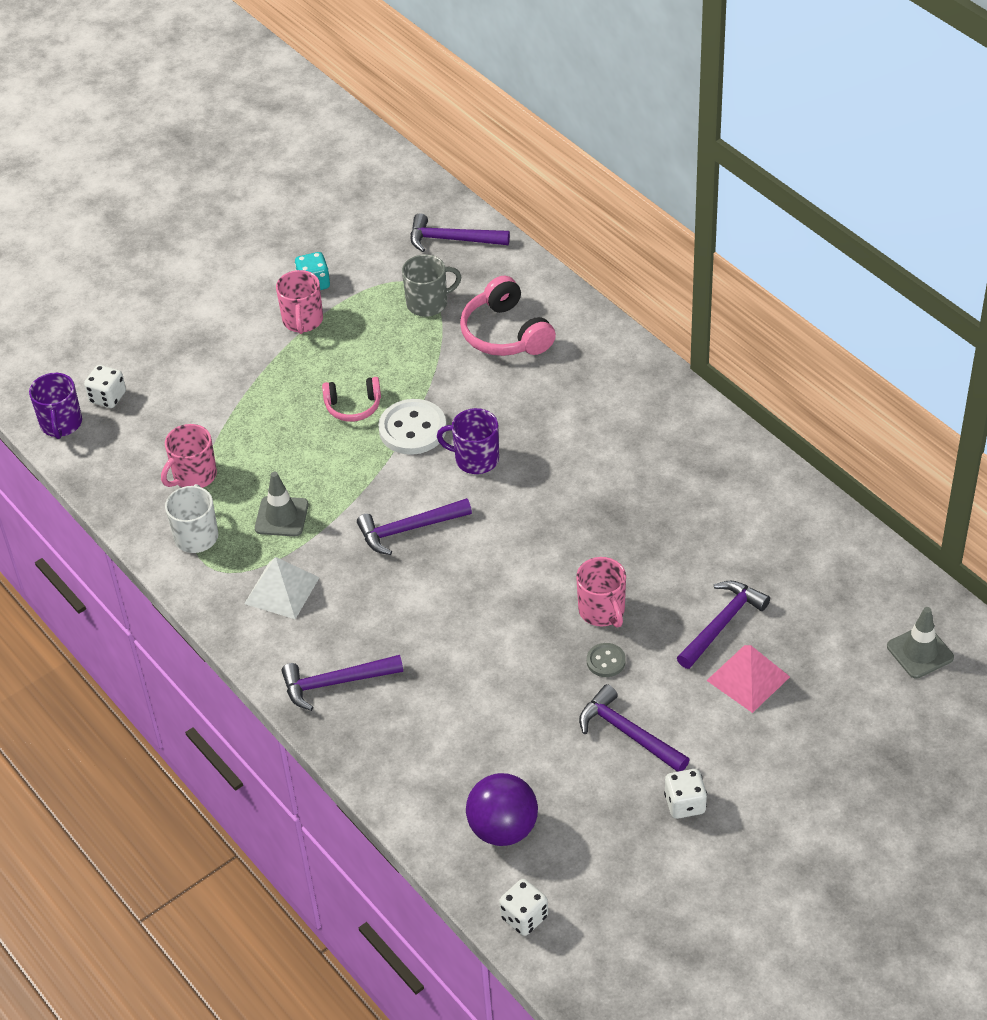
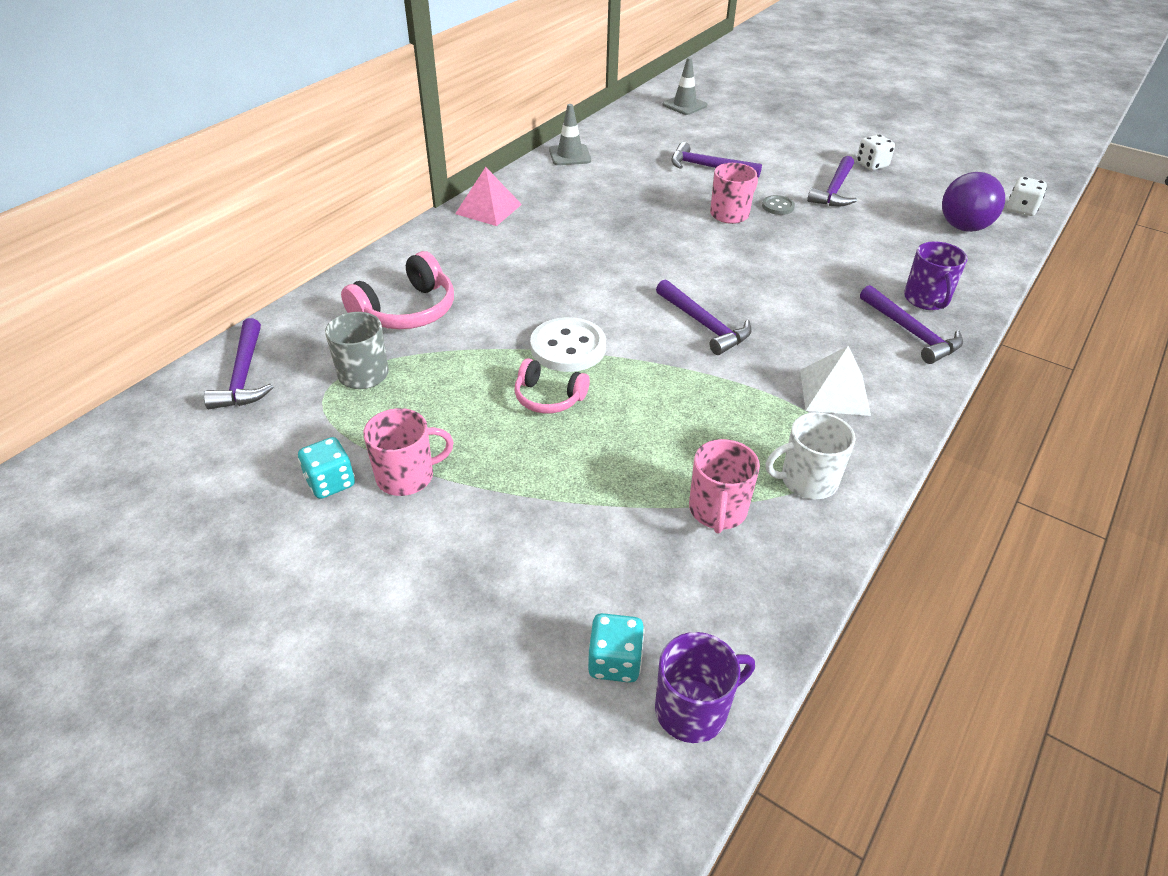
camera: 110 degrees left, 5 degrees down
(107, 397) = (614, 662): white dice -> turquoise dice
(193, 476) = (717, 510): pink mug -> pink mug turned 75 degrees clockwise
(281, 516) = (738, 416): grey traffic cone -> grey traffic cone (570, 155)
(353, 406) = (548, 397): pink headphones -> pink headphones turned 135 degrees clockwise
(475, 459) = (593, 301): purple mug -> purple mug (926, 300)
(748, 678) = (749, 154): pink pyramid -> pink pyramid (488, 209)

